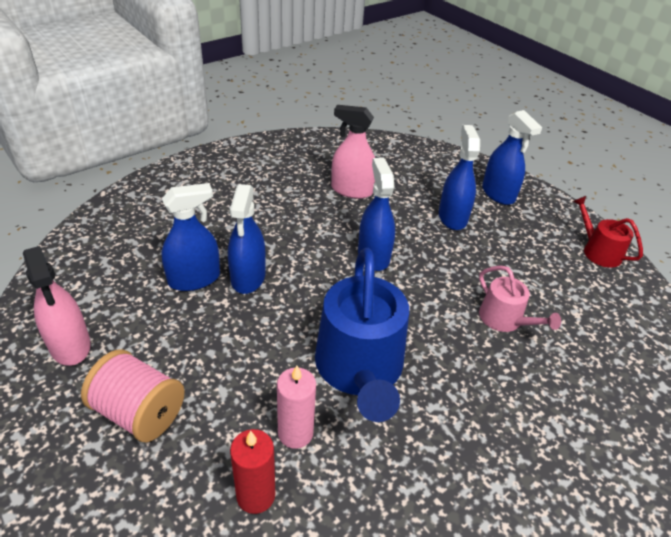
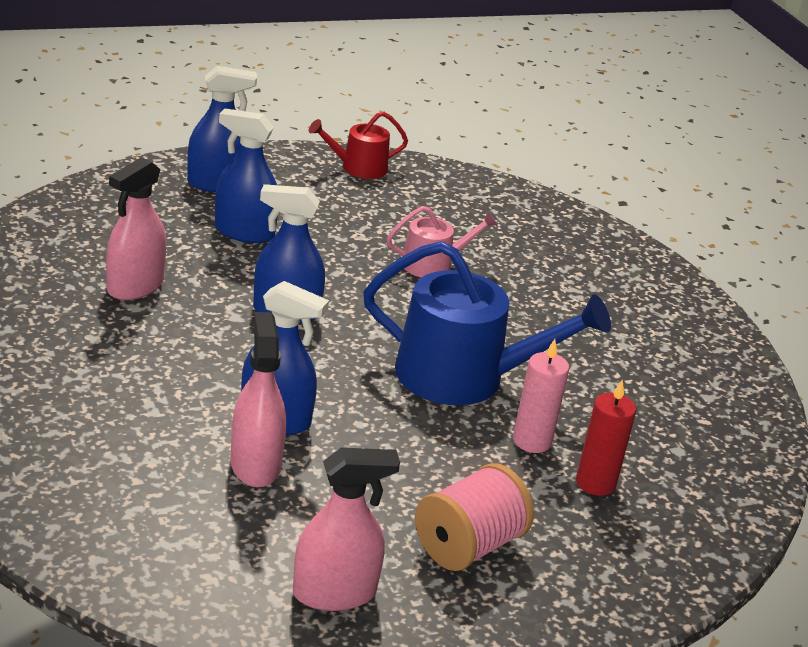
camera: 75 degrees left, 10 degrees down
(194, 279) = (255, 465): blue spray bottle -> pink spray bottle

